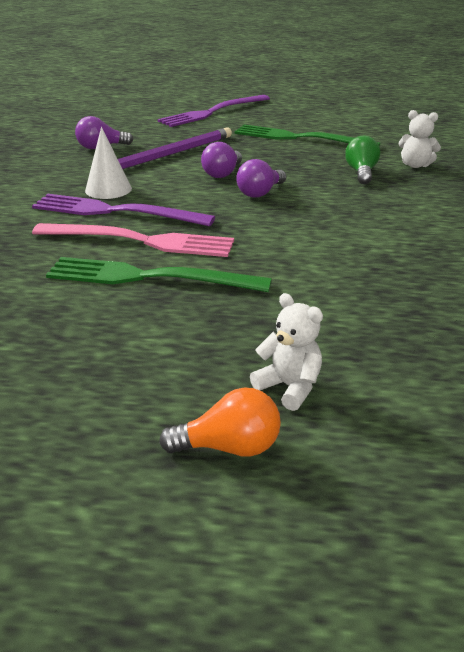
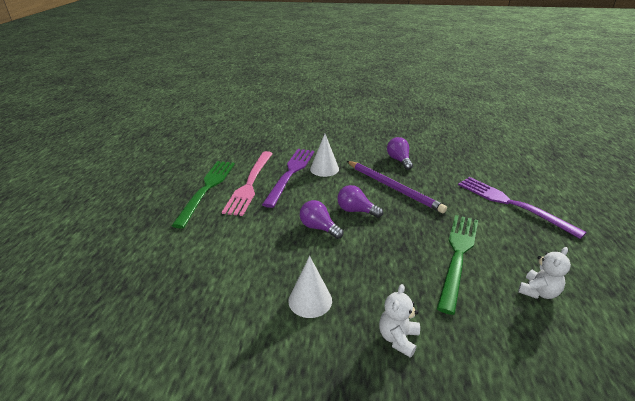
camera: 90 degrees right, 0 degrees up
(229, 447) = (61, 214): orange light bulb -> none
(289, 387) = (86, 231): white teddy bear -> white teddy bear (538, 292)
(361, 173) = (369, 290): green light bulb -> none
(386, 197) = (310, 300): none -> white cone

